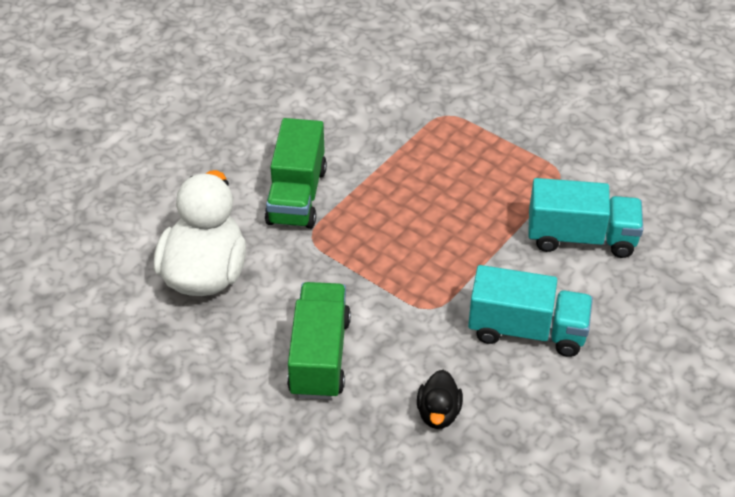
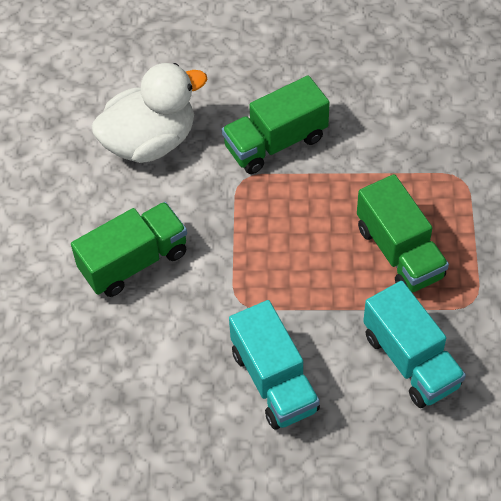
camera: 55 degrees right, 10 degrees up
(438, 413) = (143, 370): black duck -> none
(477, 186) = (399, 252): none -> green truck

